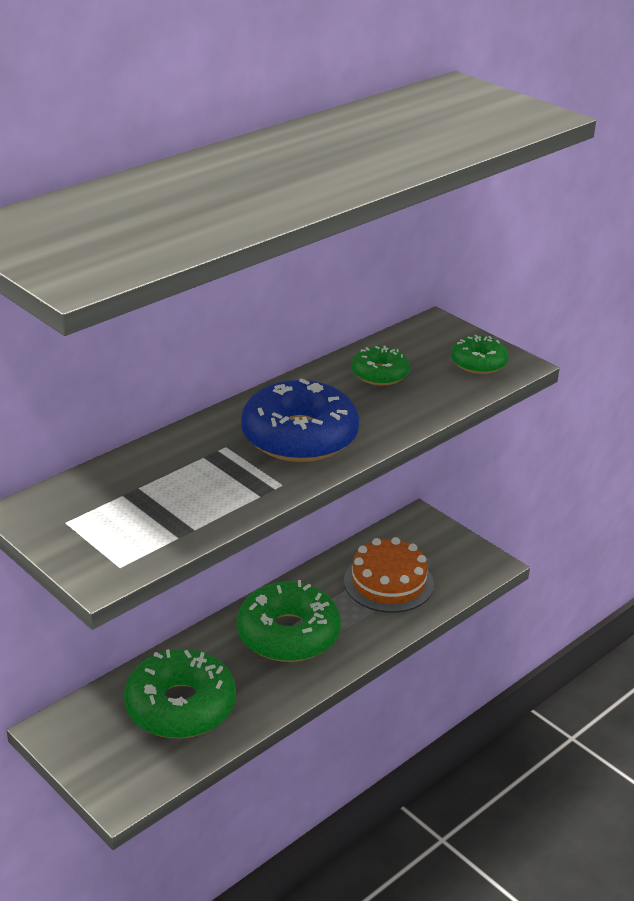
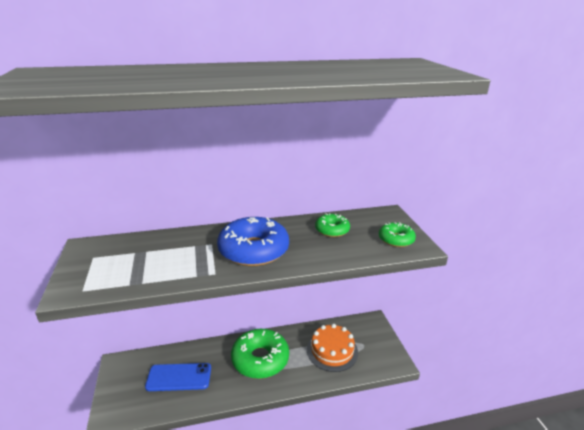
camera: 30 degrees right, 5 degrees down
(180, 706) = (179, 377): green donut -> blue phone

